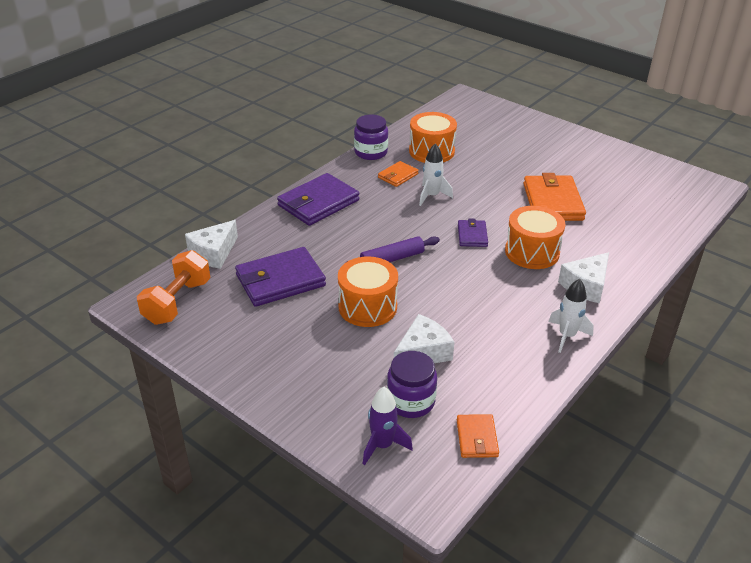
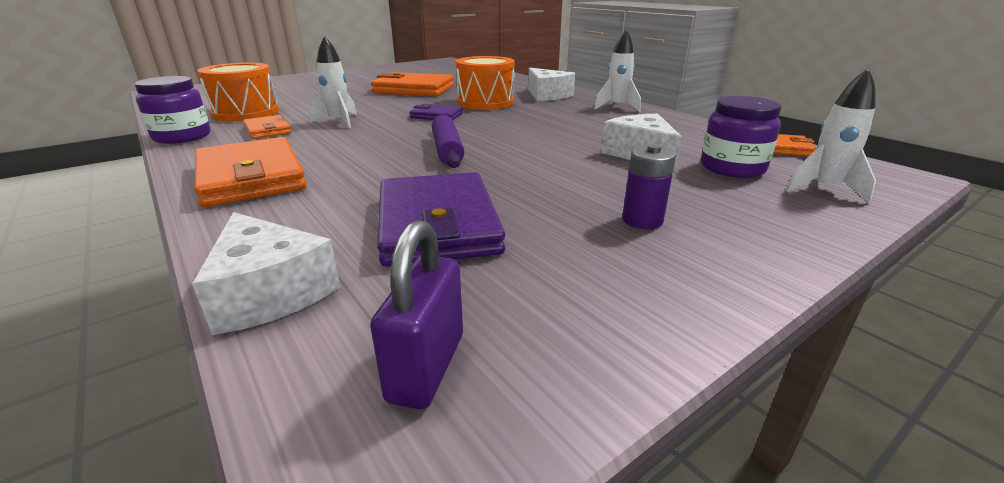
camera: 75 degrees left, 10 degrees down
(177, 302) = (426, 367): orange dumbbell -> purple padlock
(305, 353) = (642, 220): none -> purple battery
(318, 203) = (251, 177): purple wallet -> orange wallet
(367, 307) = (542, 171): orange drum -> none
(382, 445) = (824, 189): purple rocket -> white rocket

